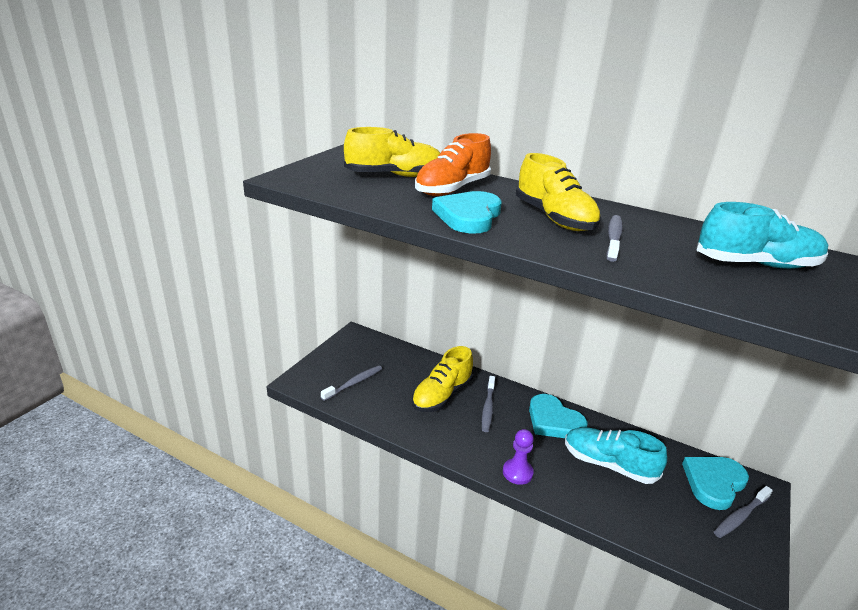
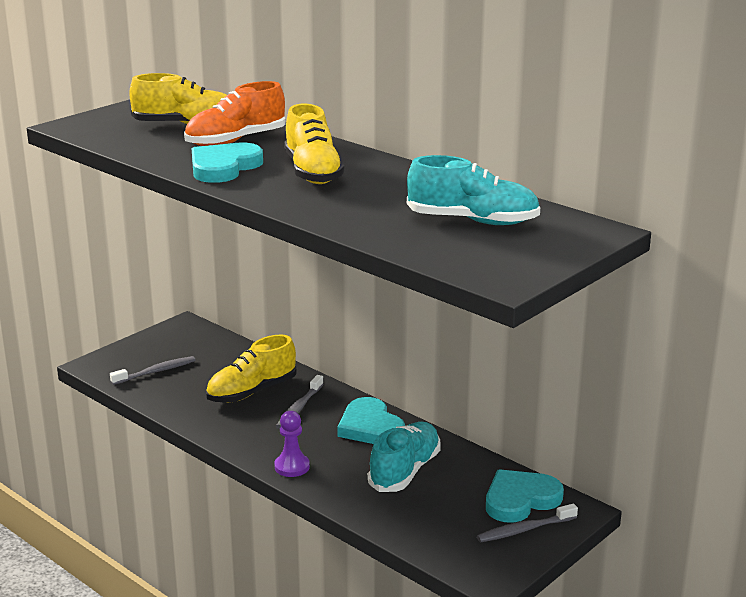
camera: 15 degrees right, 5 degrees down
(608, 464) = (405, 471): turquoise shoe -> turquoise shoe turned 75 degrees clockwise
(613, 238) = (352, 193): grey toothbrush -> none

